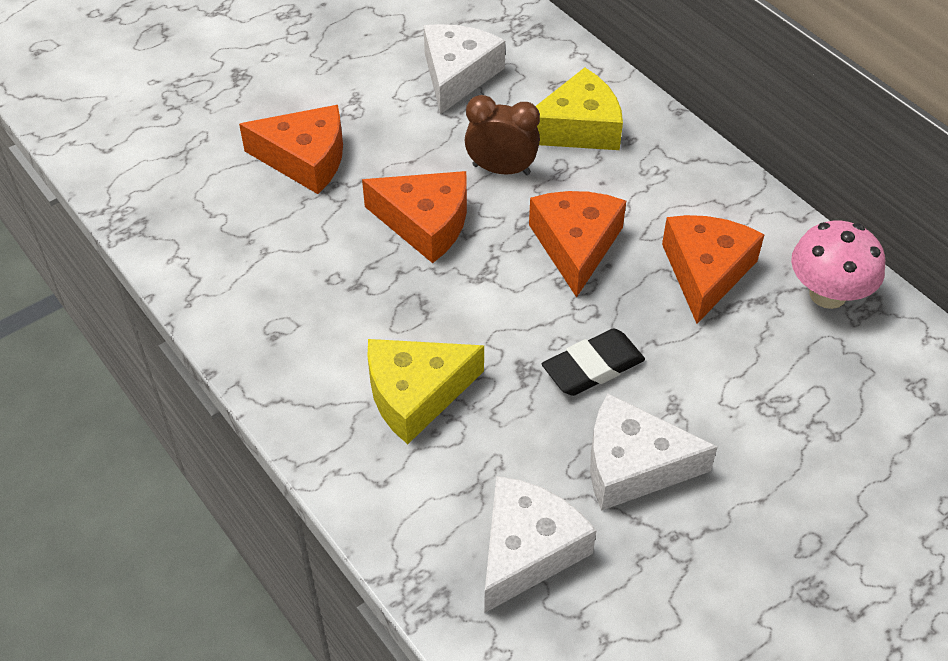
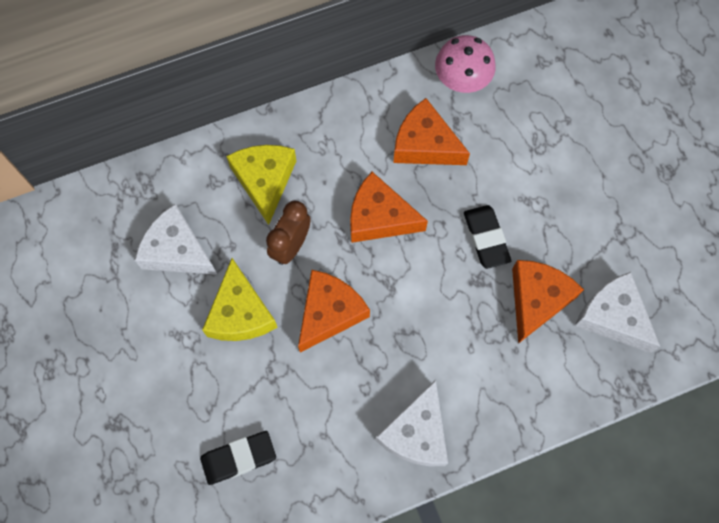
camera: 75 degrees left, 20 degrees up
(220, 181) = (239, 458): none -> black eraser
(305, 159) = (235, 387): orange cheese -> orange cheese (537, 300)
(416, 394) = (482, 355): yellow cheese -> yellow cheese (240, 313)
(633, 465) = (565, 238): white cheese -> white cheese (416, 433)

